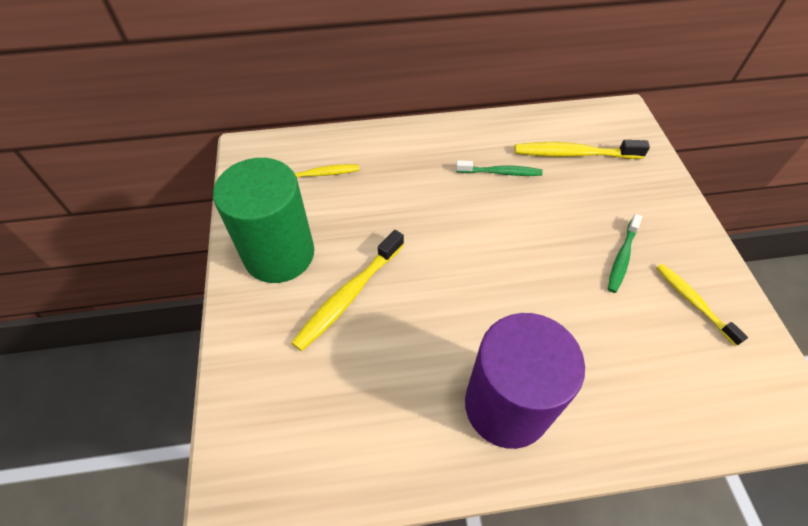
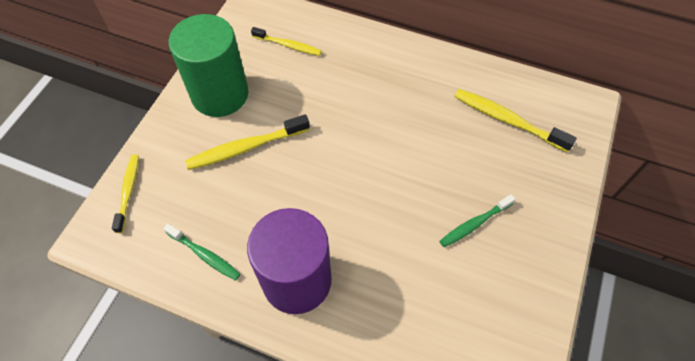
camera: 30 degrees right, 5 degrees up
(501, 172) = (430, 107): green toothbrush -> green toothbrush (205, 255)
(693, 302) = (504, 288): yellow toothbrush -> yellow toothbrush (128, 191)

